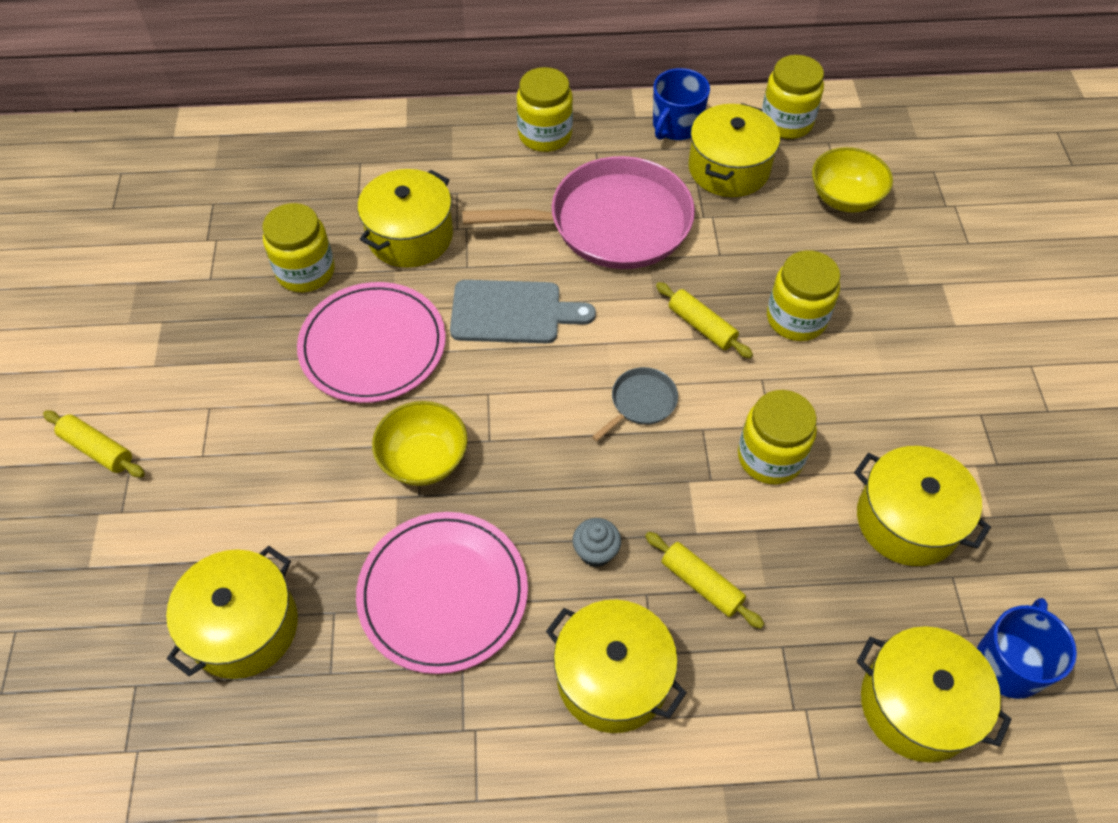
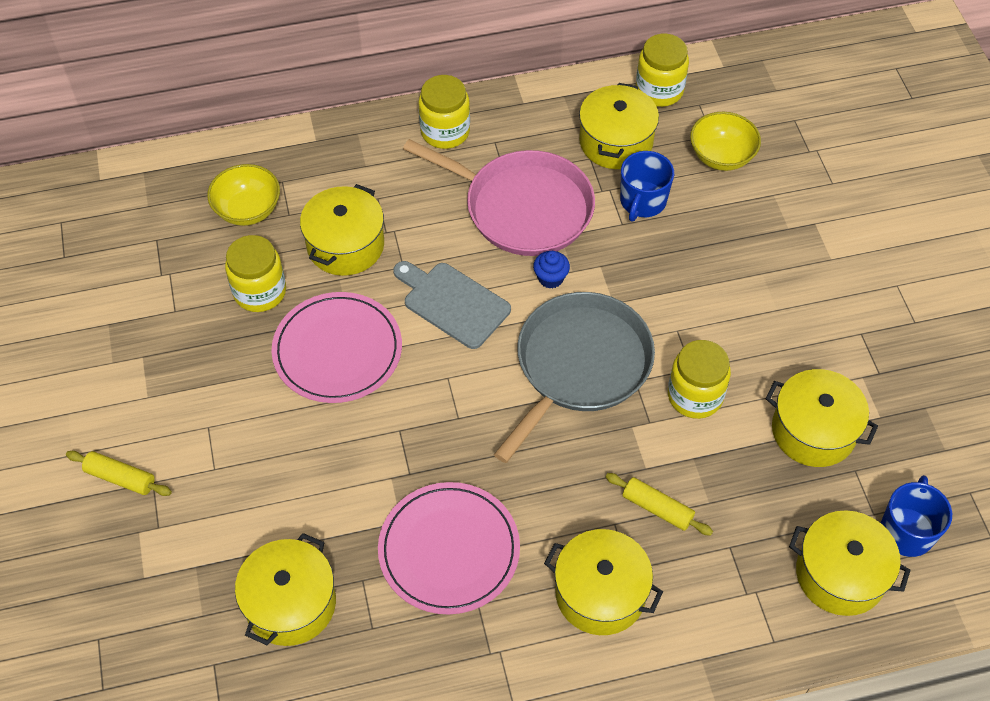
camera: 10 degrees left, 0 degrees up
(424, 459) = (406, 443): yellow bowl -> yellow bowl (248, 210)
(512, 312) = (453, 303): grey cutting board -> grey cutting board turned 135 degrees counterclockwise
(596, 552) = (567, 496): grey cupcake -> none
(612, 223) = (522, 207): pink pan -> pink pan turned 45 degrees clockwise
(627, 301) = (550, 278): none -> blue cupcake
(641, 402) = (579, 366): grey pan -> grey pan, size x2.40
(676, 126) = (561, 107): blue mug -> blue mug (642, 201)
(701, 326) = (618, 291): yellow rolling pin -> none
(796, 319) = (697, 273): yellow jar -> none

